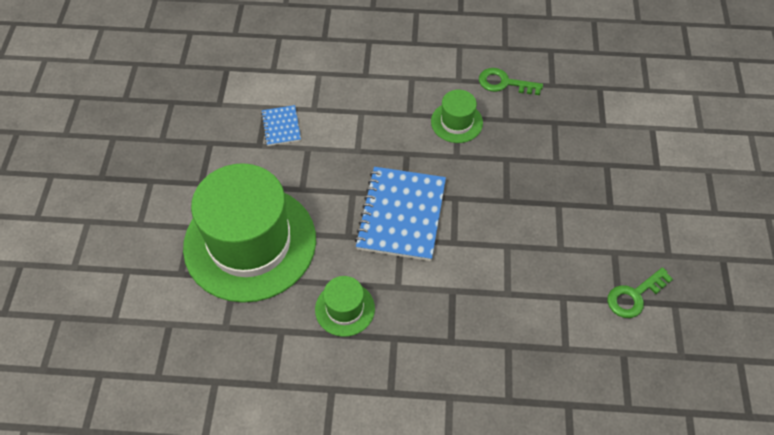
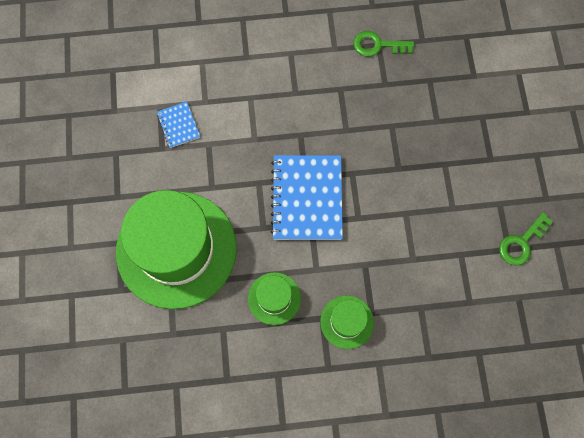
camera: 10 degrees left, 15 degrees up
(456, 122) = (340, 94): green hat -> green hat (347, 322)

